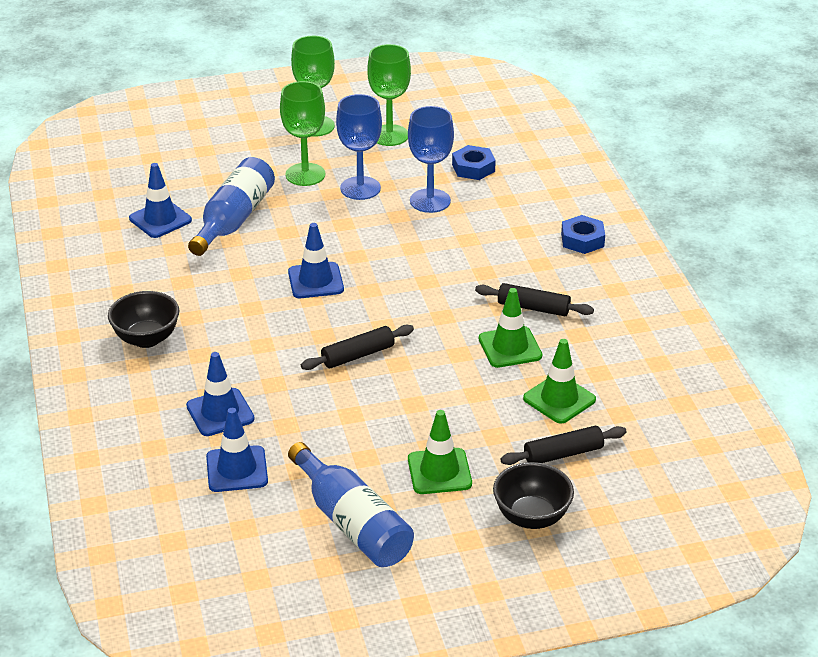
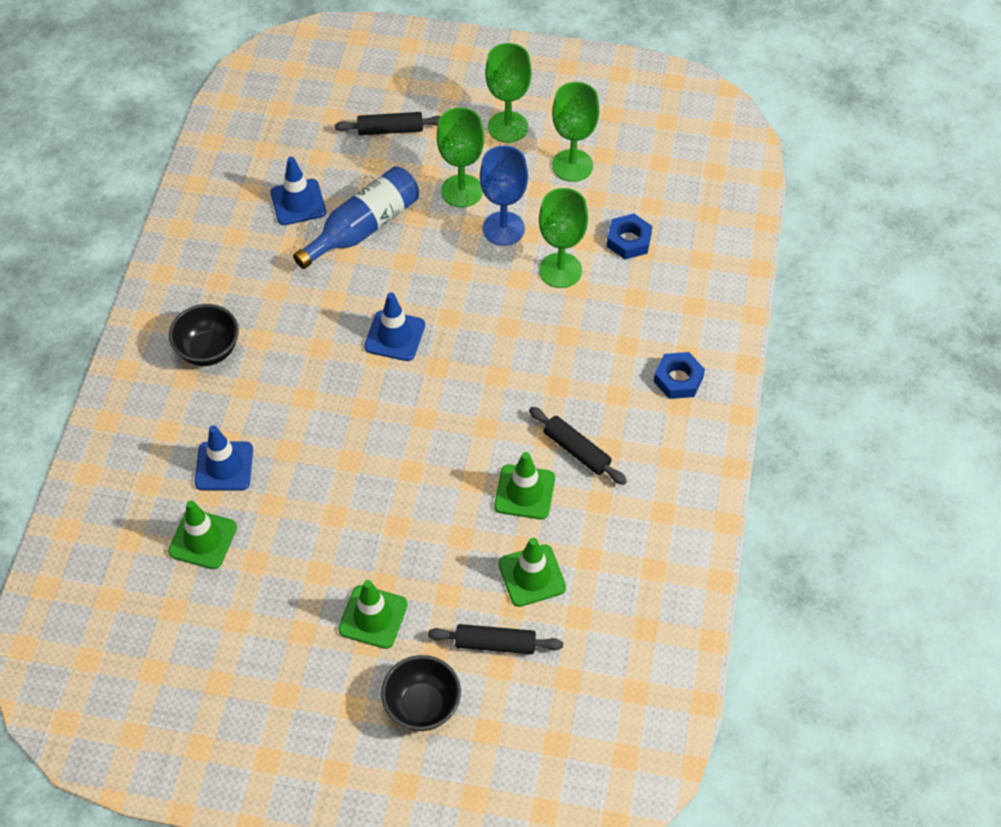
camera: 25 degrees right, 20 degrees up
(237, 469) = (202, 539): blue traffic cone -> green traffic cone
(352, 523) = (265, 644): blue bottle -> none
(358, 355) = (380, 445): black rolling pin -> black rolling pin (390, 130)
(430, 201) = (560, 270): blue goblet -> green goblet

